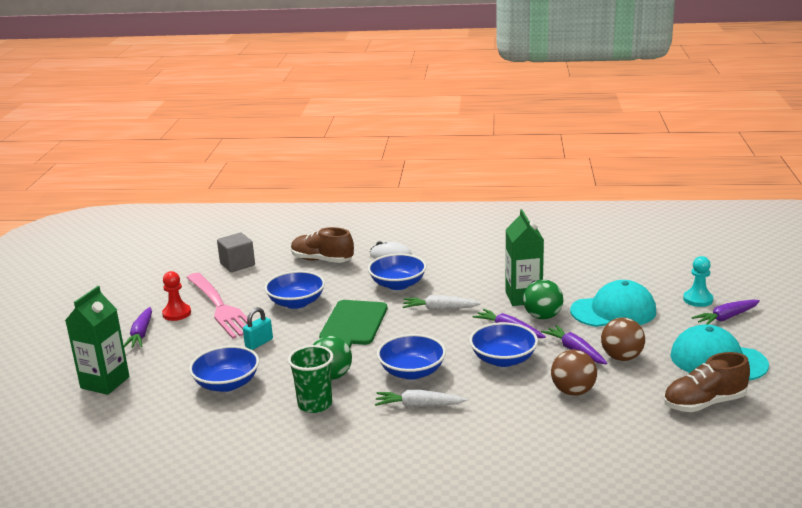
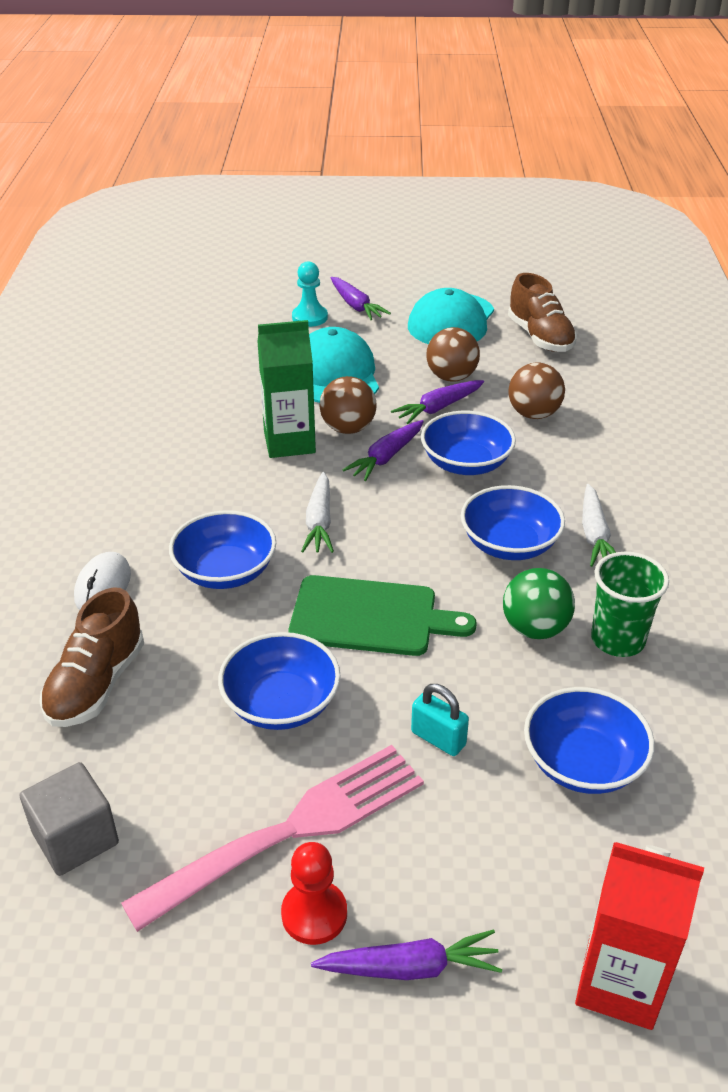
camera: 95 degrees left, 15 degrees up
(105, 382) = (619, 983): green carton -> red carton
(542, 316) = (348, 428): green ball -> brown ball

